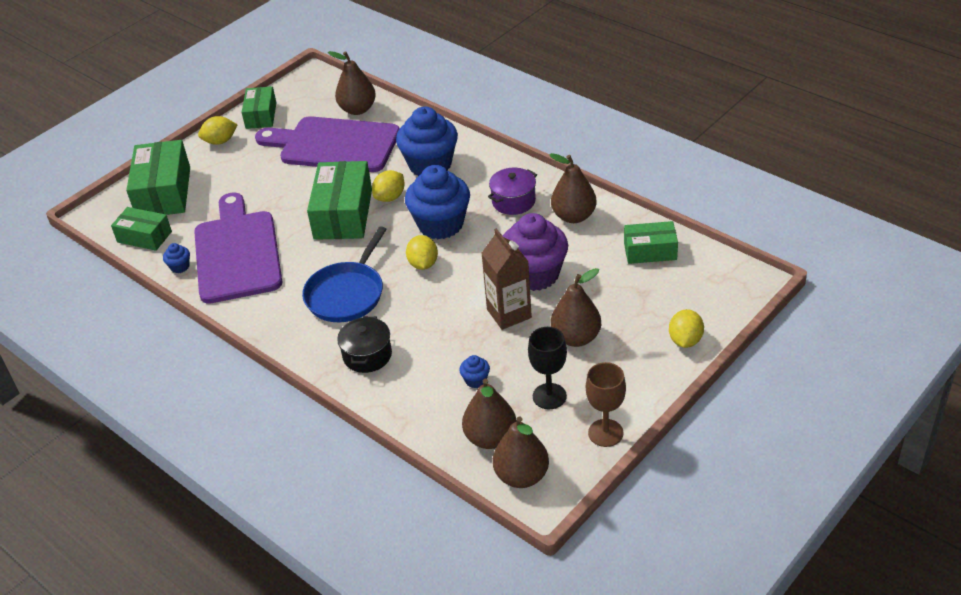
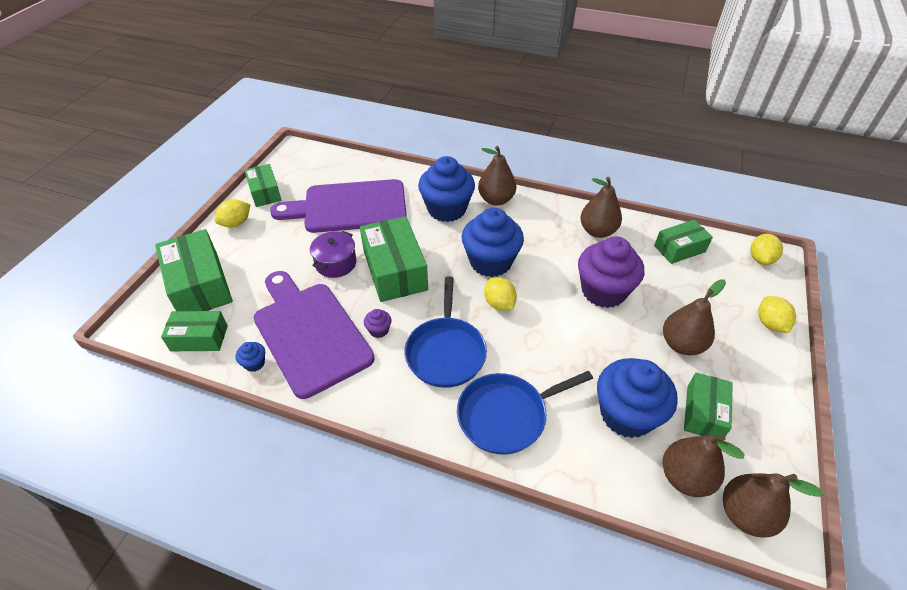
camera: 25 degrees left, 5 degrees up
(298, 263) = (379, 330): none -> purple cupcake
(357, 109) = (353, 172): brown pear -> brown pear (496, 200)
(367, 355) = (506, 415): black pot -> blue pan
(390, 197) = (429, 246): yellow lemon -> yellow lemon (760, 259)
(475, 380) = (626, 414): blue cupcake -> blue cupcake, size x2.44
(509, 313) = (608, 335): brown carton -> none
(513, 201) = (539, 228): purple pot -> purple pot (336, 263)
(549, 396) = (703, 413): black goblet -> green box
(605, 433) = (780, 438): brown goblet -> none

